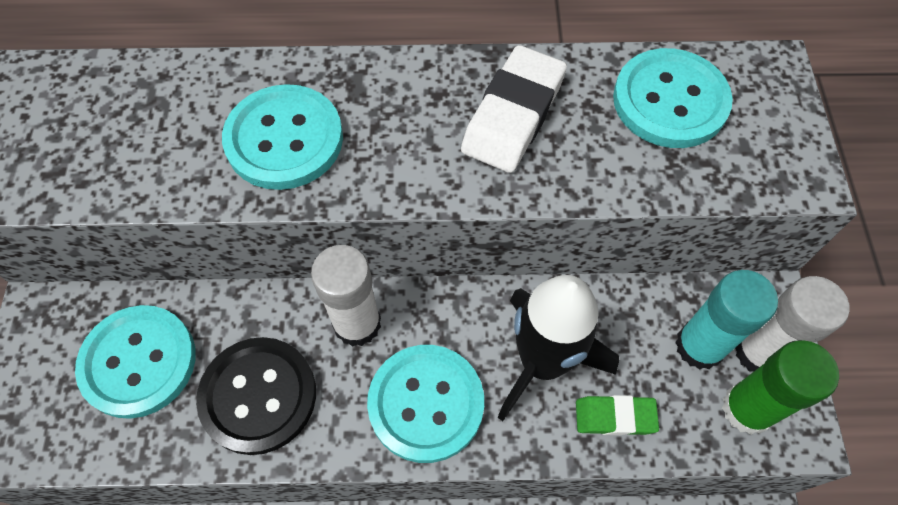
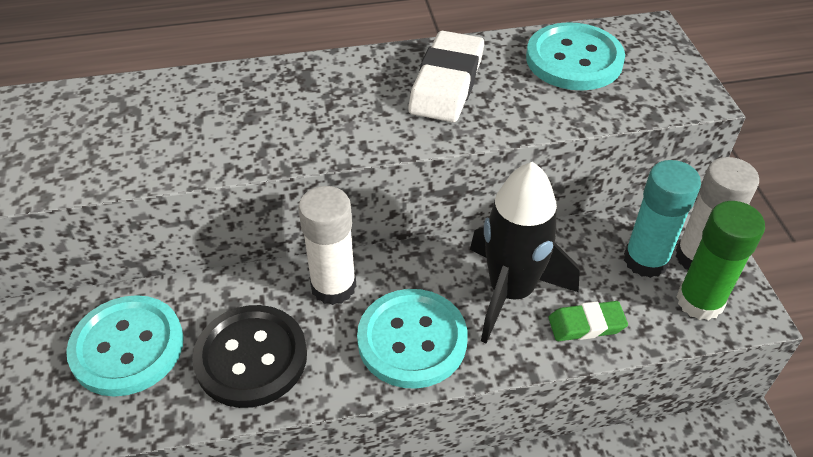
camera: 10 degrees left, 15 degrees down
(284, 139) = (251, 122): turquoise button -> none

